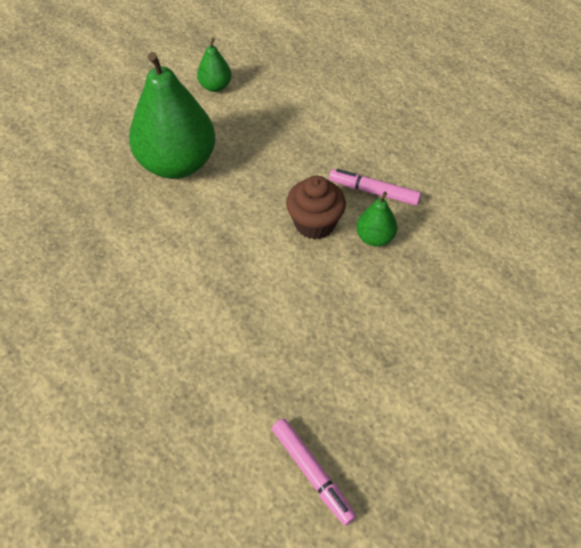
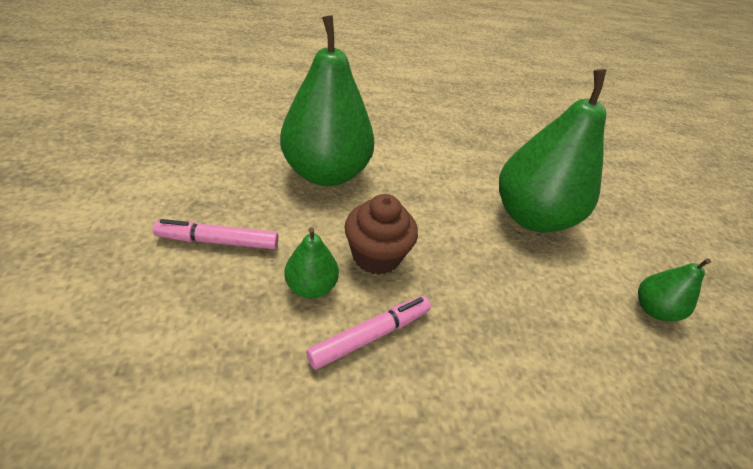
camera: 120 degrees right, 10 degrees down
(260, 311) = (326, 173): none -> green pear
(312, 473) = (192, 128): pink marker -> pink marker (218, 241)

